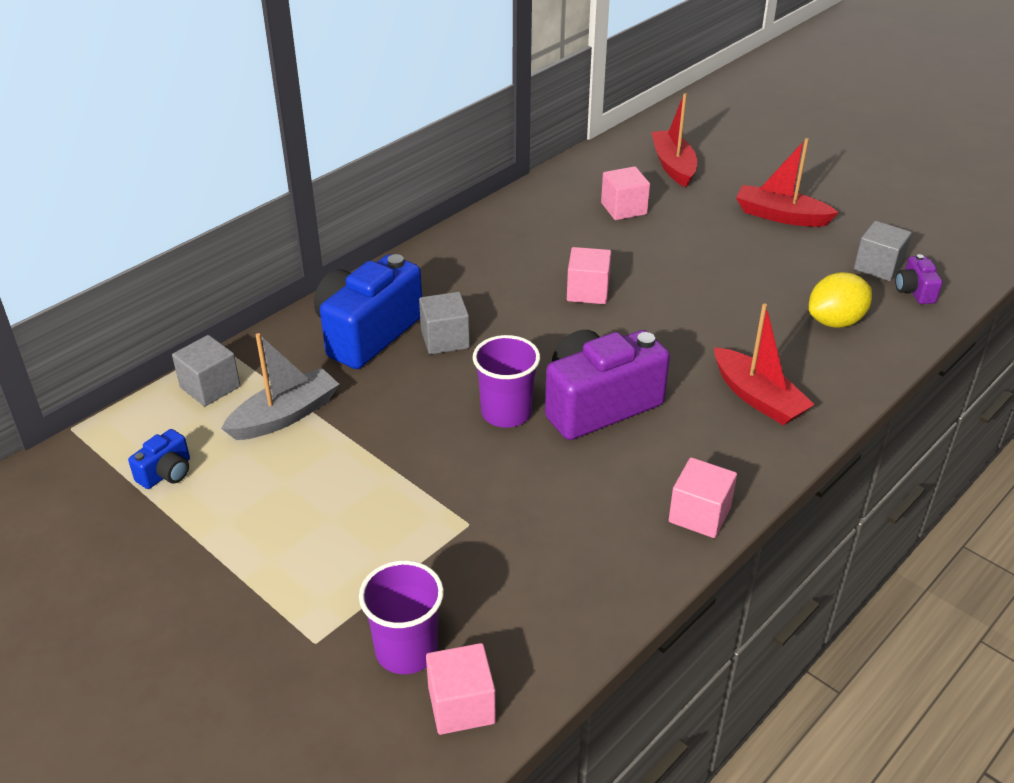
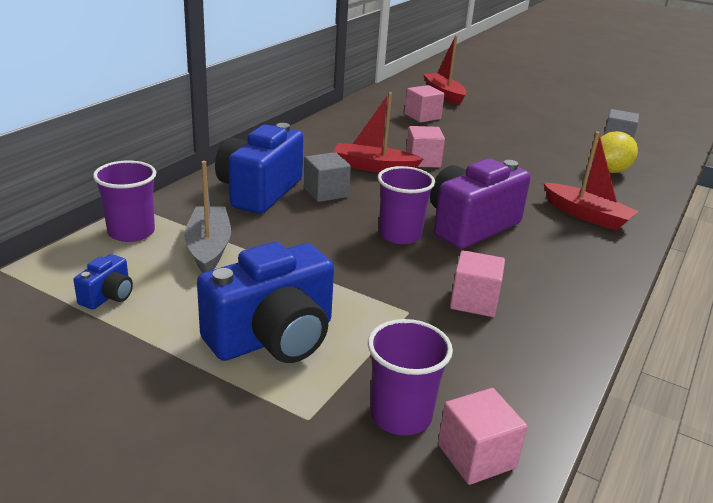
camera: 15 degrees left, 10 degrees down
(210, 387) = (131, 232): grey cube -> purple cup
(285, 415) = (209, 248): grey boat -> grey boat turned 45 degrees counterclockwise
(314, 543) = (273, 338): none -> blue camera
(699, 514) = (593, 290): pink cube -> pink cube (474, 301)
(780, 216) = (533, 118): red boat -> red boat (373, 167)
(914, 291) = (649, 153): purple camera -> none

